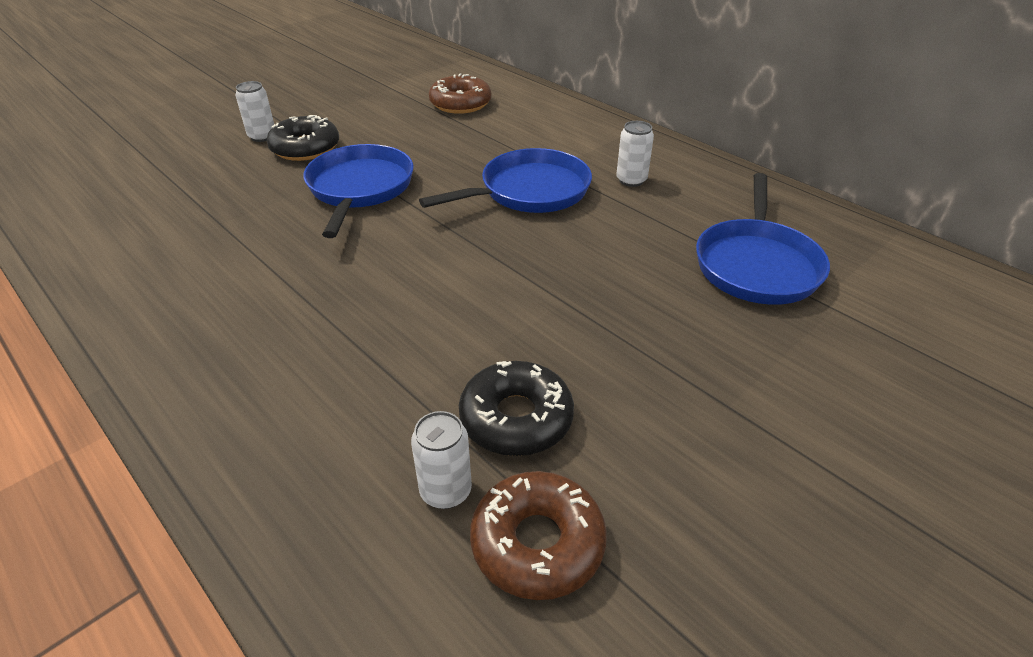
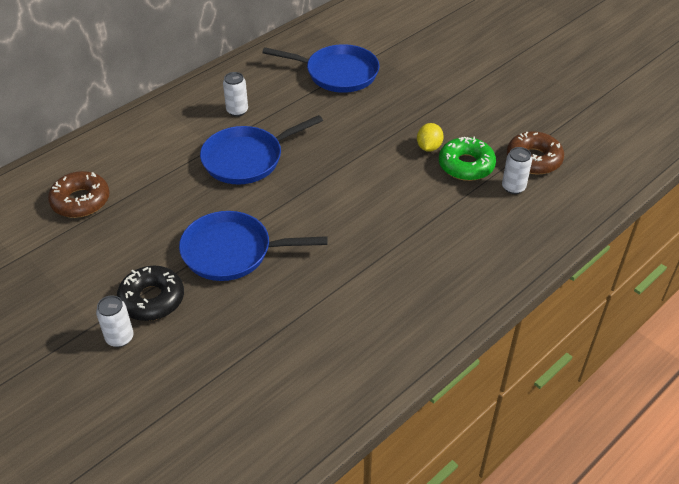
camera: 90 degrees left, 5 degrees up
(516, 418) = (466, 165): black donut -> green donut
(529, 191) = (247, 159): blue pan -> blue pan turned 90 degrees counterclockwise
(568, 368) = (429, 147): none -> yellow lemon

